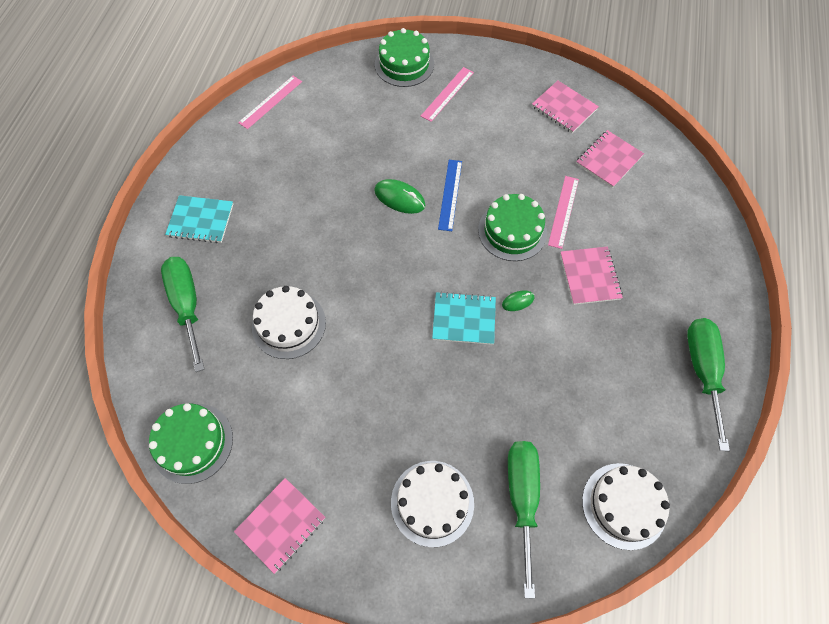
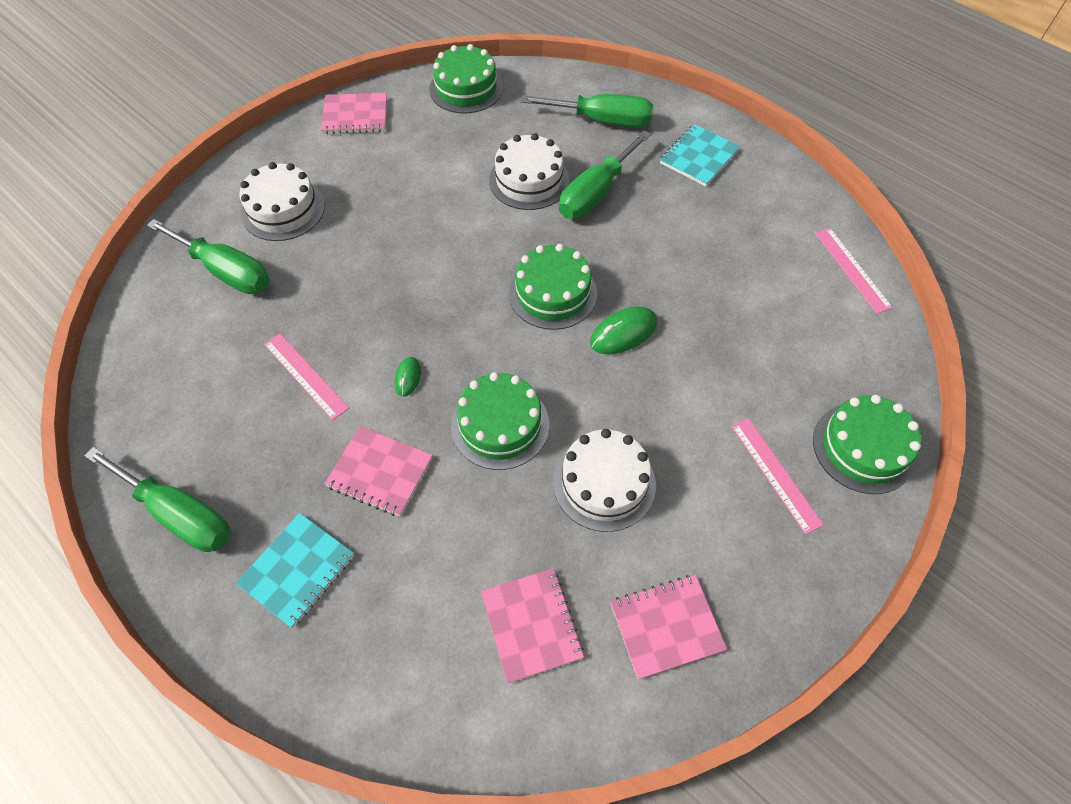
camera: 120 degrees right, 5 degrees down
(278, 271) = (595, 193): none -> green screwdriver
(281, 525) = (355, 115): pink notebook -> pink notebook turned 75 degrees counterclockwise
(393, 252) = (552, 293): none -> green cake
(450, 194) = (596, 387): blue ruler -> none
(464, 319) = (427, 317): turquoise notebook -> turquoise notebook (297, 570)
(563, 211) = (488, 503): pink ruler -> pink ruler (305, 376)
(624, 505) = (144, 344): white cake -> white cake (604, 483)

